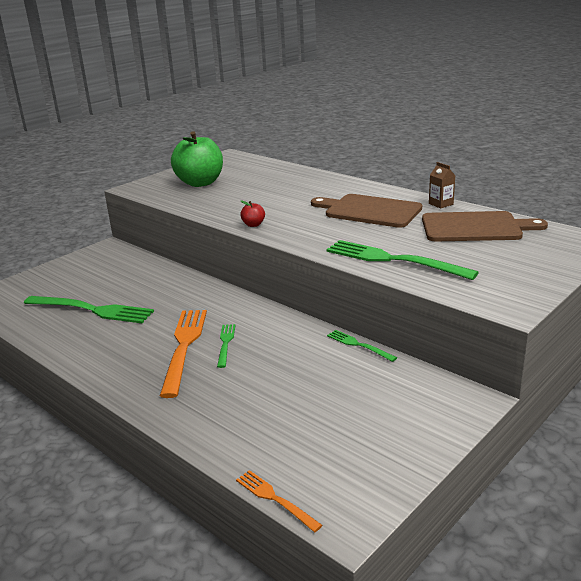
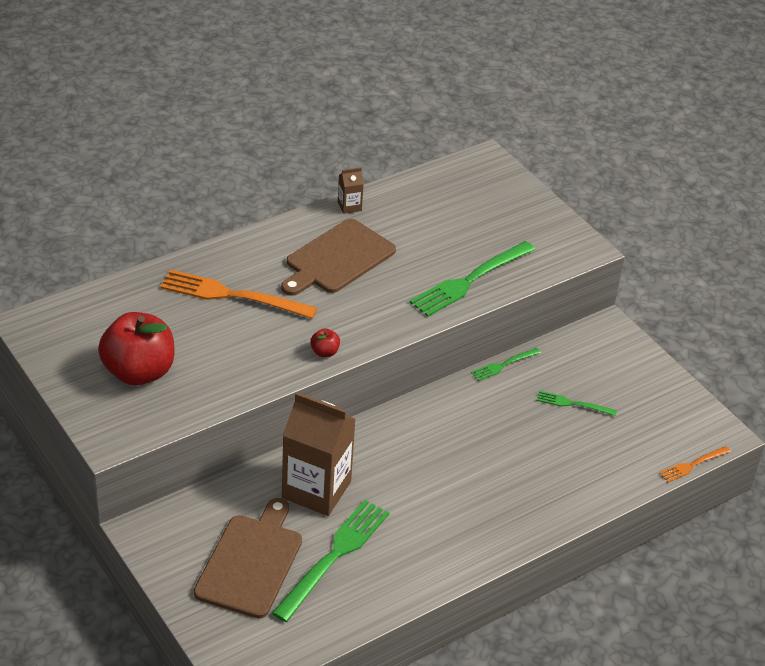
camera: 80 degrees left, 15 degrees up
(161, 291) = (316, 489): none -> brown carton
(184, 346) = (454, 485): orange fork -> orange fork (231, 295)
(200, 183) = (139, 372): green apple -> red apple
(225, 343) = (461, 454): green fork -> green fork (572, 404)
(475, 227) = (423, 208): brown cutting board -> brown cutting board (251, 562)

